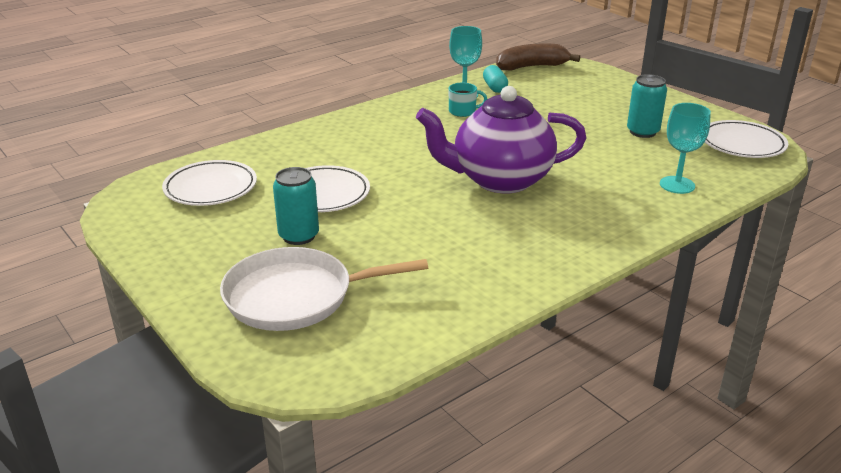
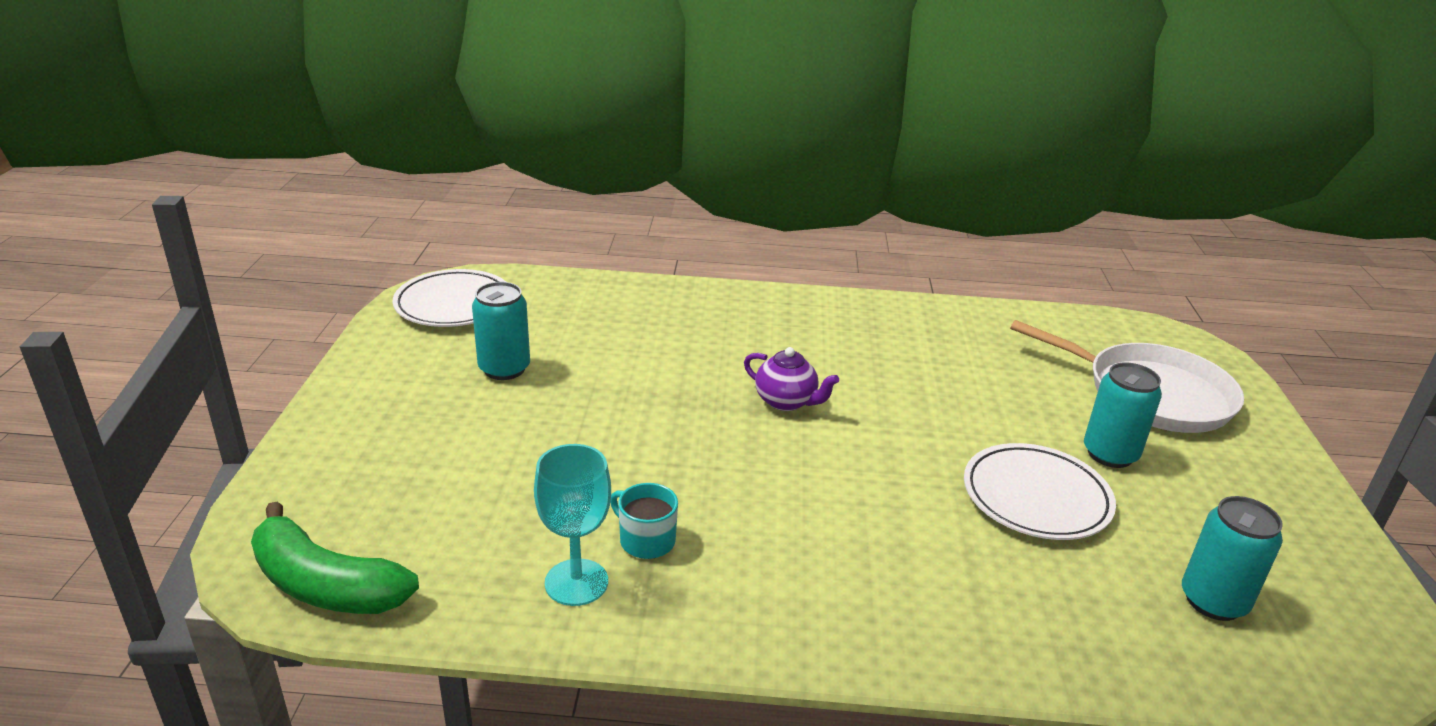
camera: 140 degrees left, 0 degrees up
(211, 188) = (1213, 601): white plate -> turquoise can
(494, 87) = (497, 568): turquoise capsule -> none
(500, 180) = (786, 401): purple teapot -> purple teapot, size x0.43
(532, 67) = (325, 585): brown banana -> green banana
(677, 185) = (622, 307): turquoise goblet -> none

